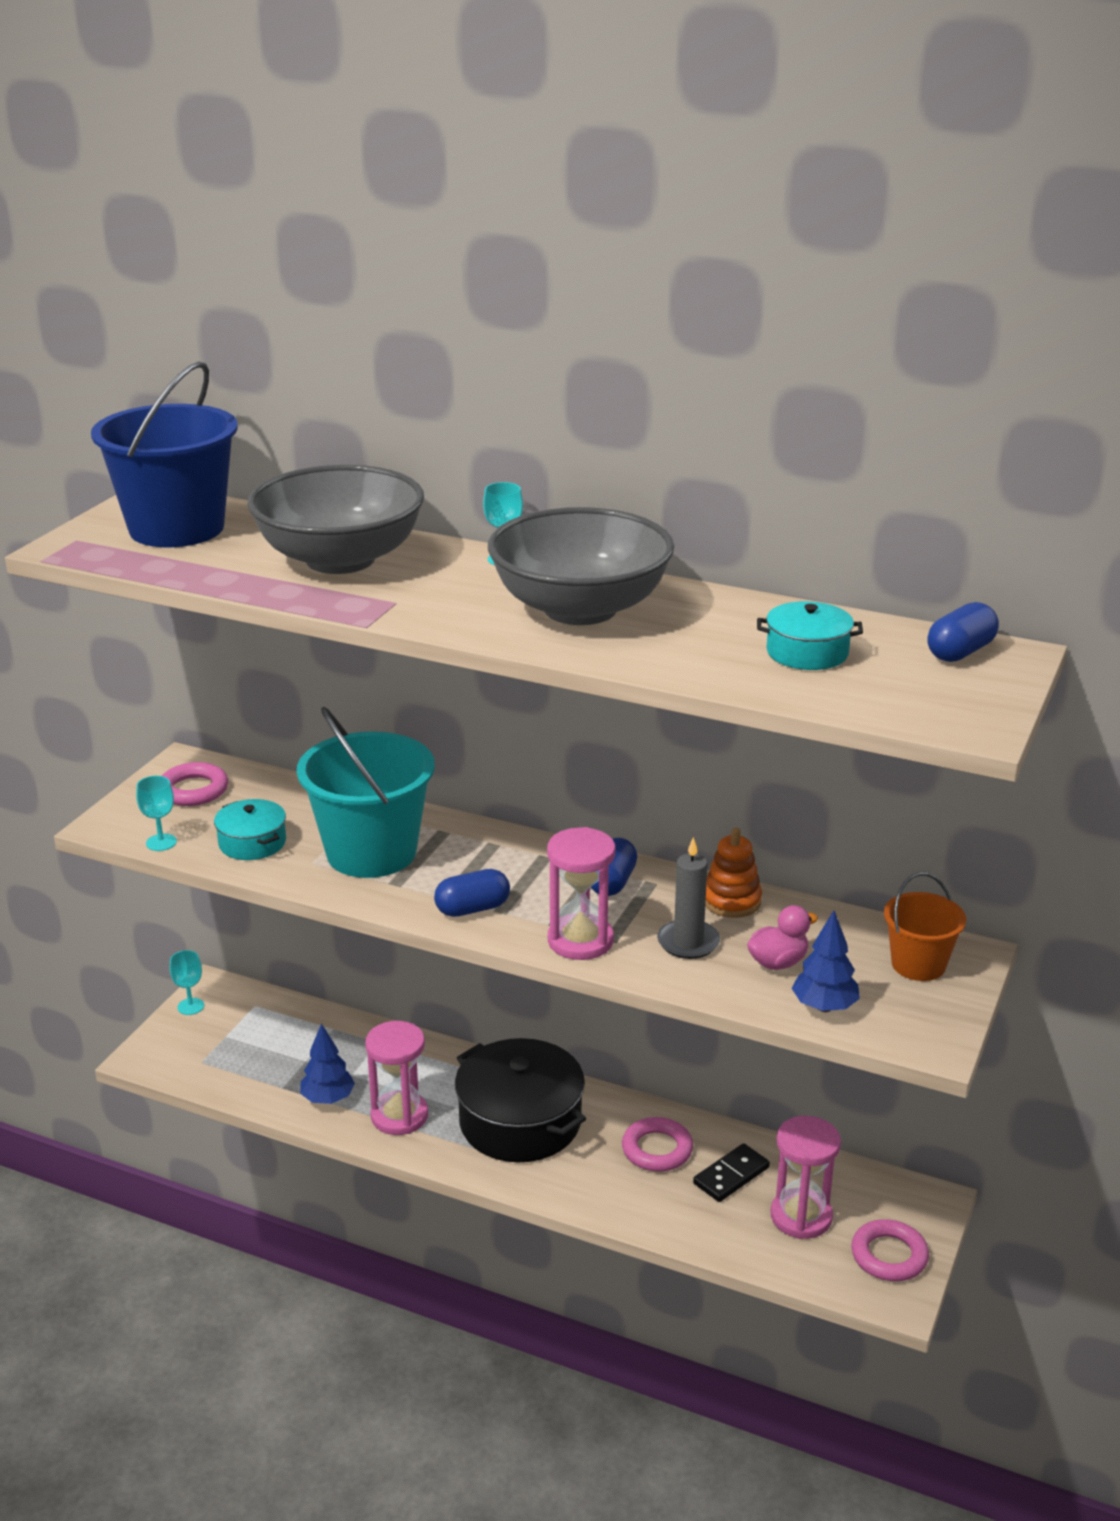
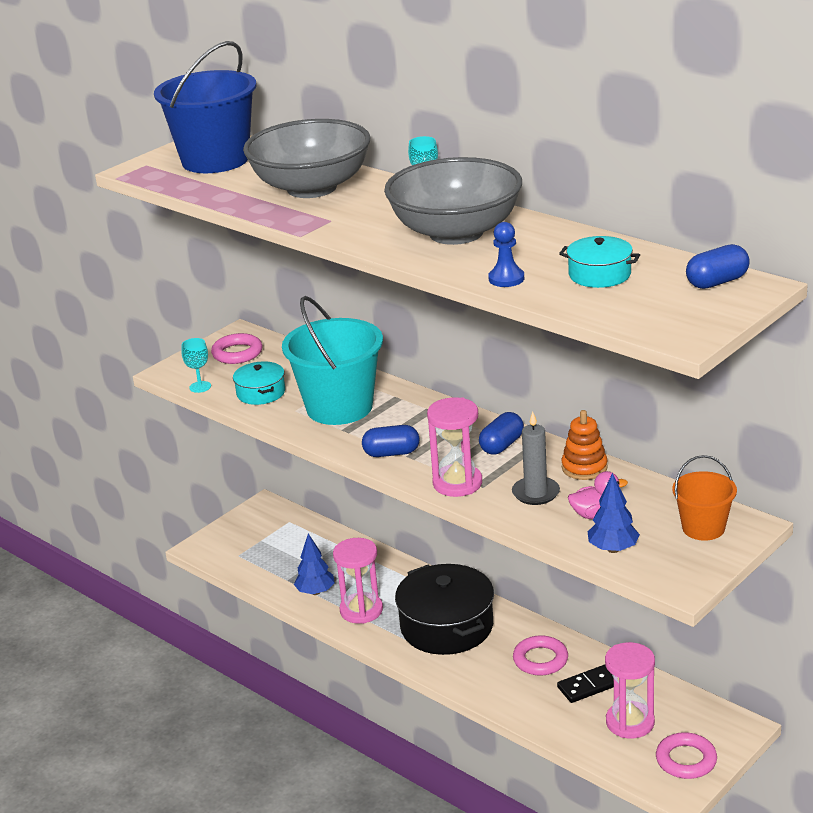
camera: 20 degrees right, 0 degrees up
(190, 1006) = (244, 517): turquoise goblet -> none
(690, 666) = (506, 279): none -> blue pawn

